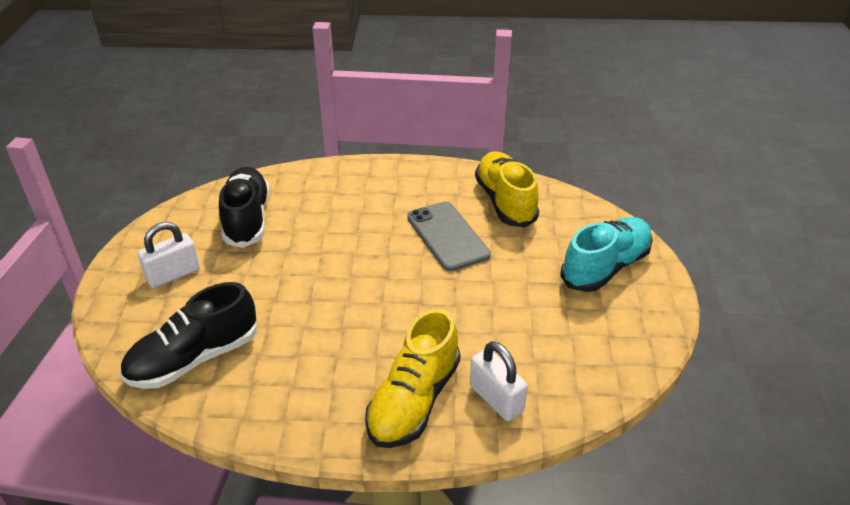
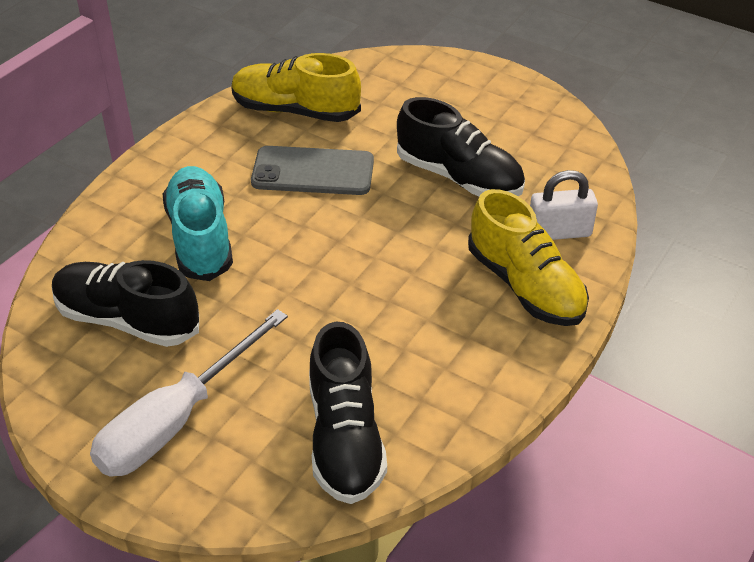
camera: 60 degrees left, 5 degrees up
(173, 274) = (175, 420): white padlock -> white screwdriver
(510, 312) = (459, 177): none -> black shoe
(605, 267) = (447, 94): turquoise shoe -> turquoise shoe (200, 238)

